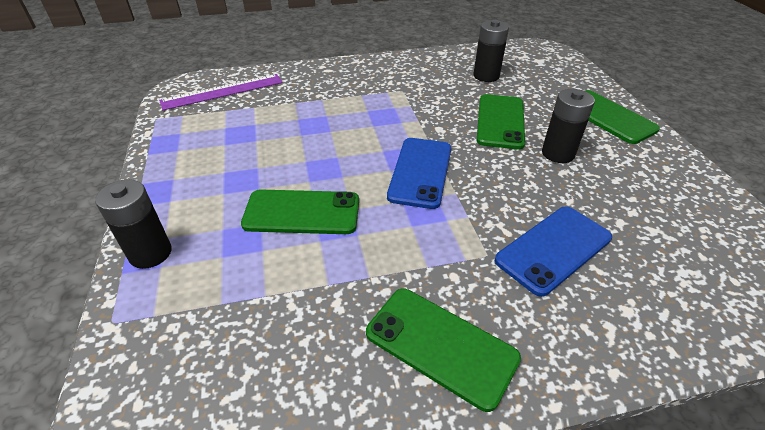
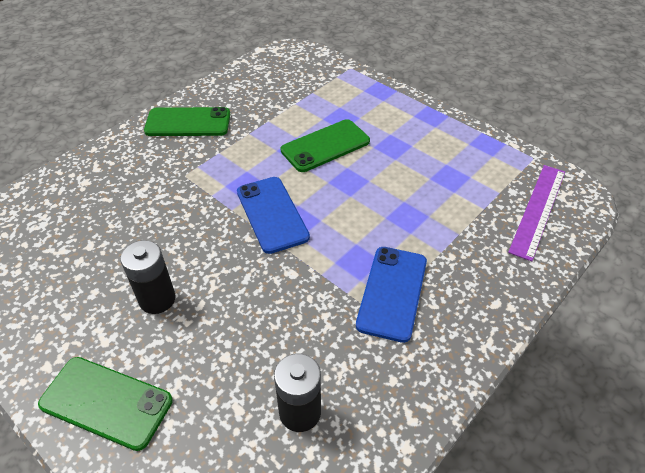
camera: 145 degrees right, 5 degrees up
(150, 253) = (378, 92): black battery -> none
(500, 121) = (235, 318): green phone -> none
(553, 249) = (140, 199): blue phone -> blue phone (392, 293)

